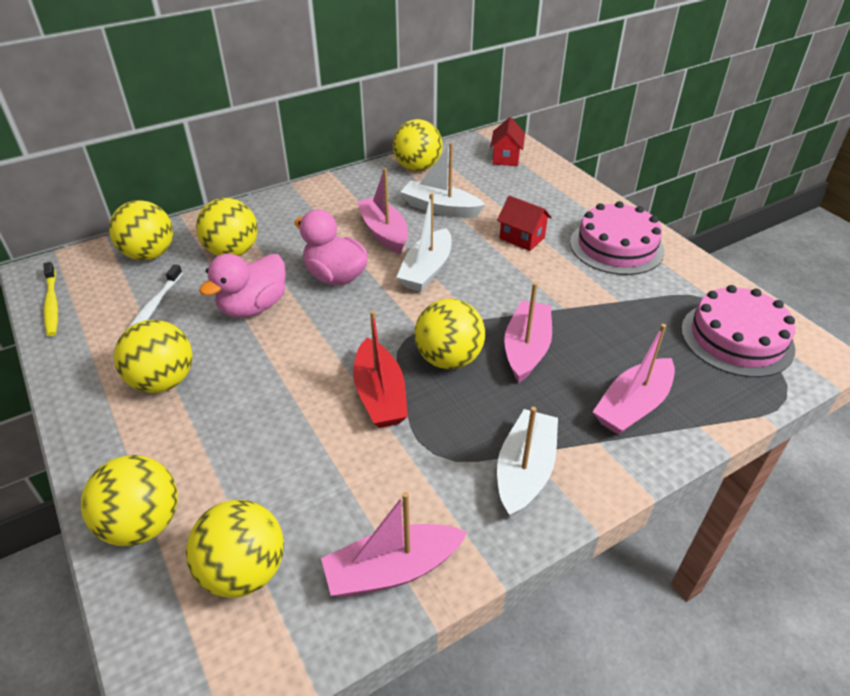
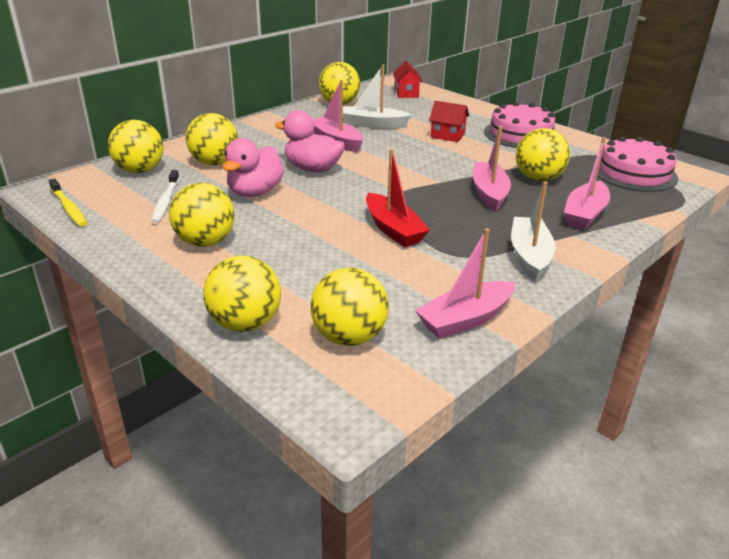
camera: 15 degrees left, 10 degrees down
(427, 270) = (385, 159): white boat -> none
(448, 359) = (434, 205): yellow ball -> yellow ball (538, 179)

